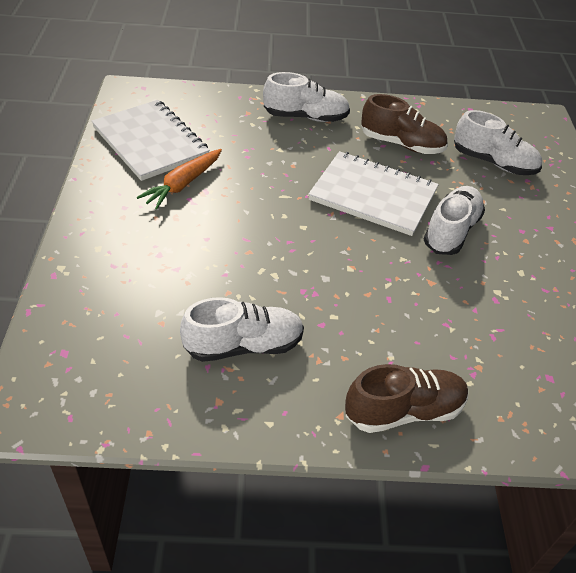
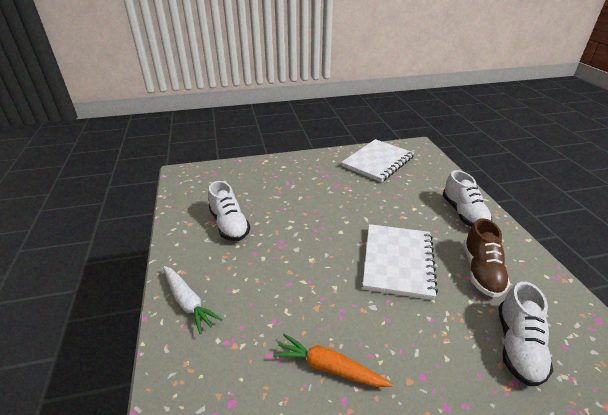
camera: 80 degrees right, 10 degrees down
(183, 184) = (349, 179): orange carrot -> orange carrot (328, 367)
(404, 411) = (188, 302): brown shoe -> white carrot
(451, 231) = (385, 316): white shoe -> none

